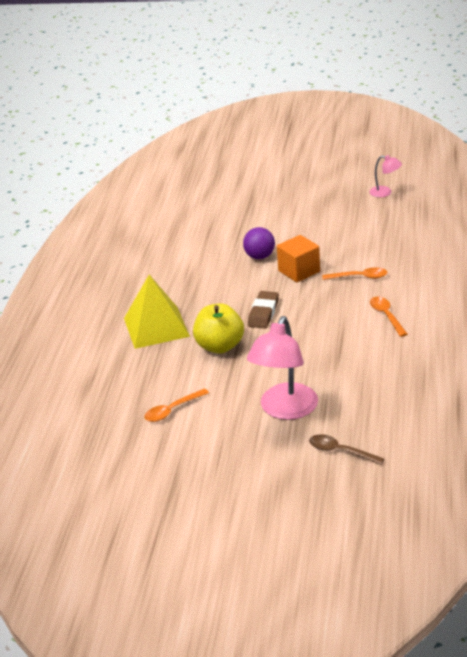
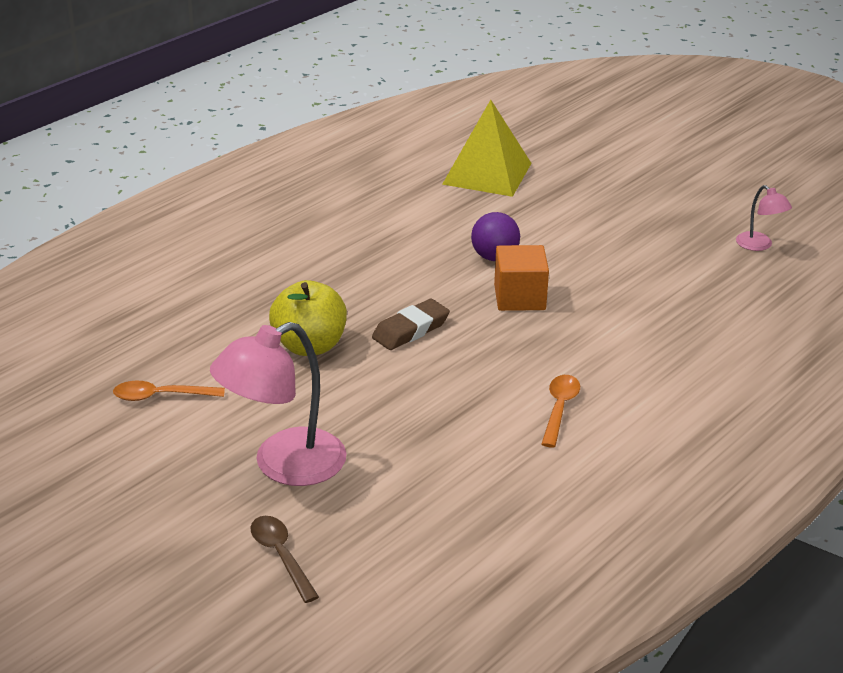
camera: 30 degrees right, 0 degrees up
(156, 327) = (269, 287): yellow pyramid -> yellow pyramid (487, 173)
(359, 277) = (587, 341): orange spoon -> none

